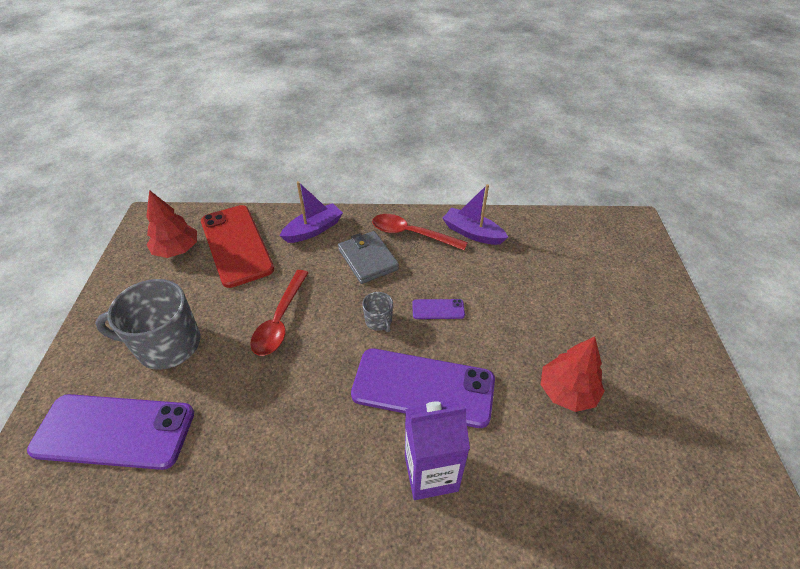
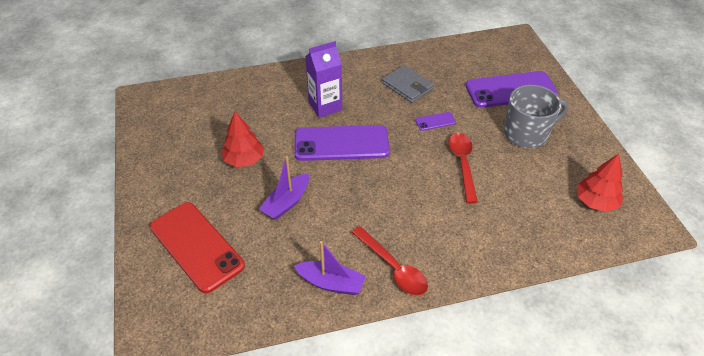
camera: 165 degrees right, 0 degrees up
(236, 245) = (549, 218): red phone -> red phone (196, 246)
(313, 230) = (492, 250): purple boat -> purple boat (286, 203)
(368, 259) = (422, 229): grey wallet -> grey wallet (407, 86)
(379, 321) = (389, 178): grey mug -> none
(411, 234) = (393, 267): red spoon -> red spoon turned 45 degrees clockwise
(438, 309) = (345, 197): purple phone -> purple phone (435, 121)

